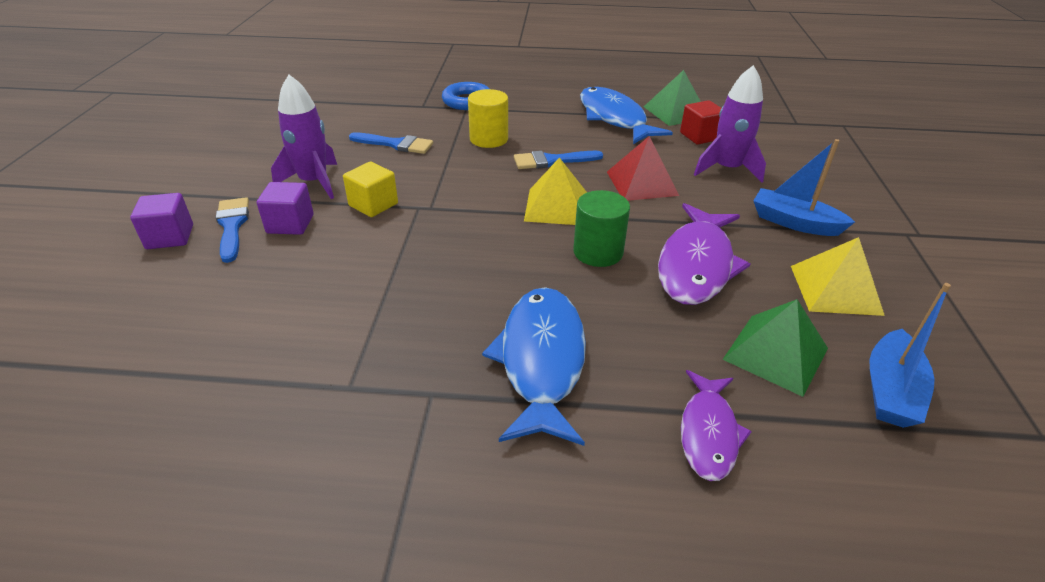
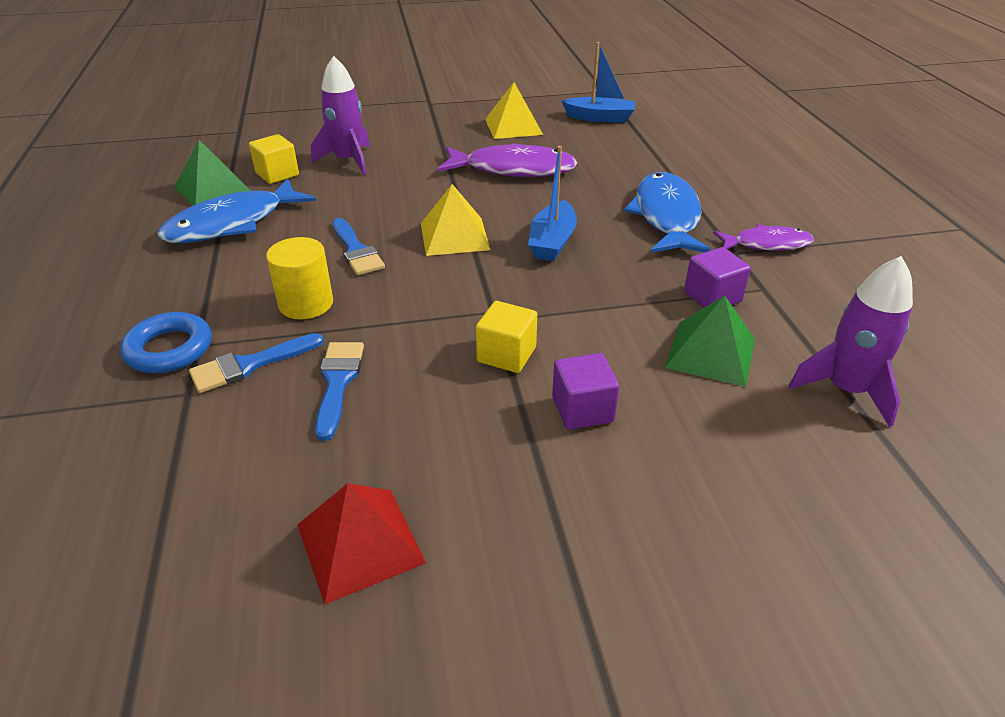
camera: 105 degrees left, 0 degrees up
(170, 237) = (677, 517): purple cube -> purple cube (712, 297)
(232, 226) = (617, 463): blue brush -> blue brush (250, 365)
(314, 182) = (474, 428): purple rocket -> purple rocket (846, 390)
(541, 361) = (666, 216): blue fish -> blue fish turned 105 degrees clockwise
(598, 252) = (520, 208): green cylinder -> none
(642, 183) = (390, 197): red pyramid -> red pyramid (360, 543)
(700, 136) = (277, 174): red cube -> yellow cube
(708, 433) = (677, 162): purple fish -> purple fish (766, 244)
(775, 353) = (593, 144): green pyramid -> green pyramid (711, 353)
(794, 222) = (432, 136): blue boat -> blue boat (552, 242)

